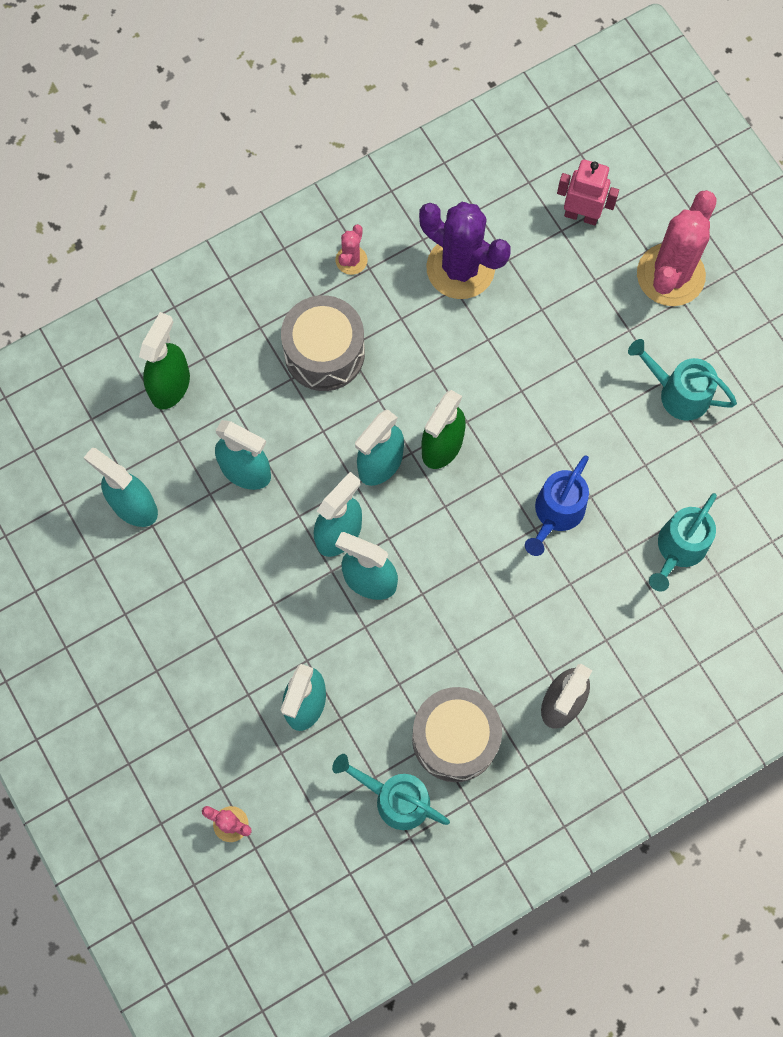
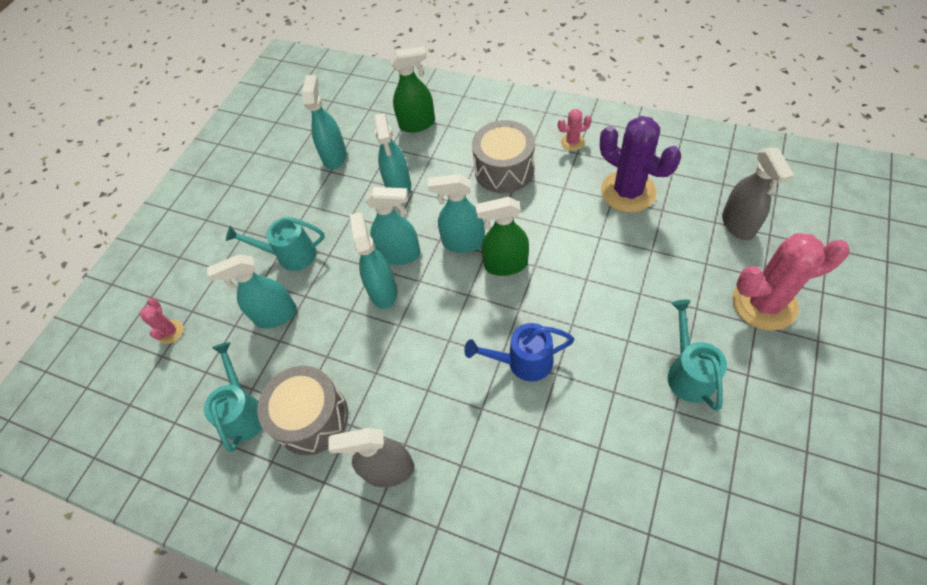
camera: 60 degrees right, 15 degrees down
(460, 268) = (628, 191): purple cactus -> purple cactus turned 45 degrees counterclockwise
(581, 215) = (738, 224): pink robot -> grey spray bottle
(678, 550) = (573, 465): turquoise watering can -> turquoise watering can (290, 255)

